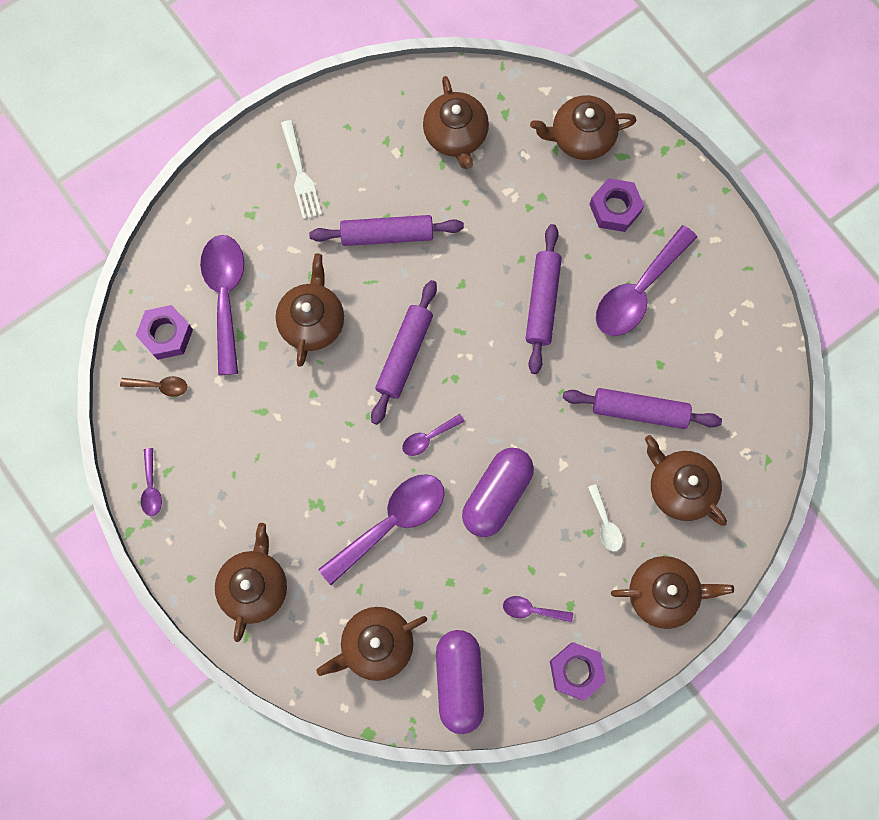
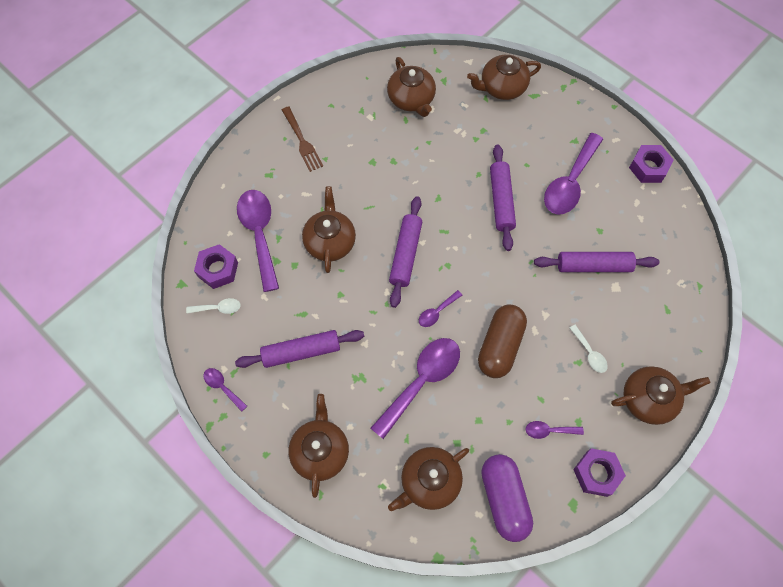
camera: 10 degrees left, 10 degrees down
(151, 487) = (223, 387): purple spoon -> purple spoon turned 150 degrees clockwise
(159, 386) = (218, 308): brown spoon -> white spoon
(300, 174) = (302, 141): white fork -> brown fork
(387, 235) = (375, 173): purple rolling pin -> purple rolling pin (301, 352)
(496, 495) = (500, 346): purple capsule -> brown capsule
(615, 208) = (538, 130): purple nut -> purple nut (648, 167)
(679, 487) = (639, 316): brown teapot -> none

